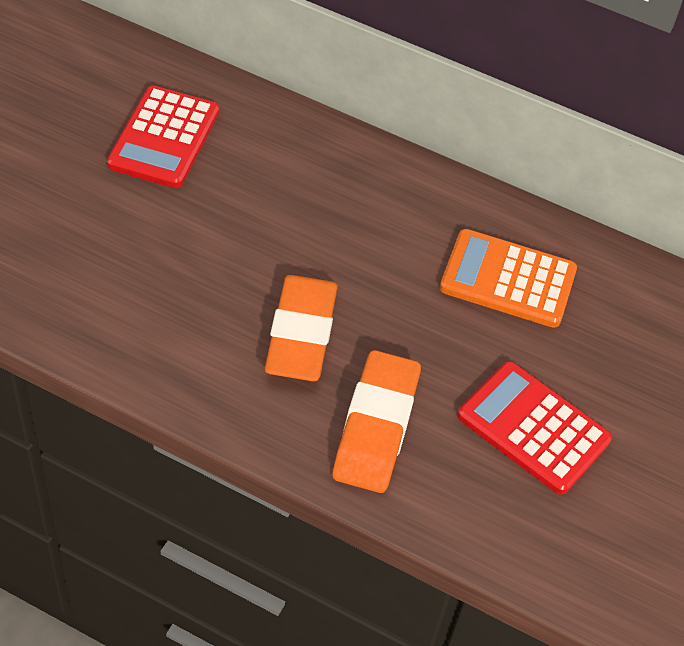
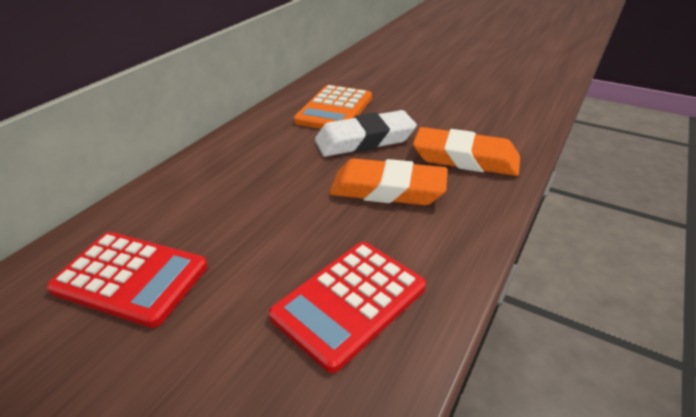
camera: 80 degrees left, 15 degrees down
(418, 314) = (364, 140): none -> white eraser
(533, 428) = (447, 107): red calculator -> red calculator (349, 302)

